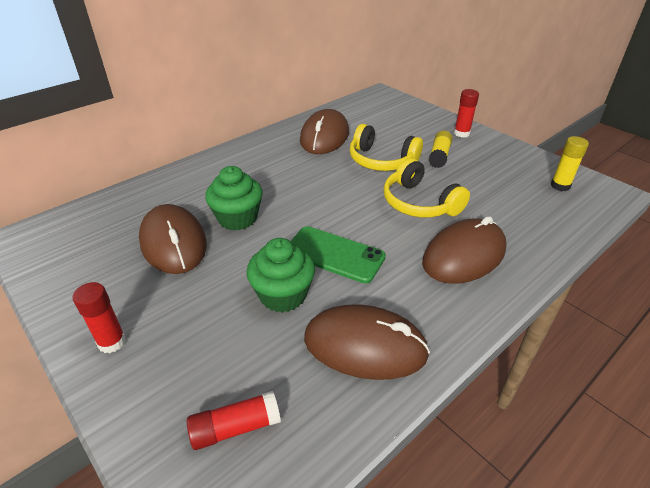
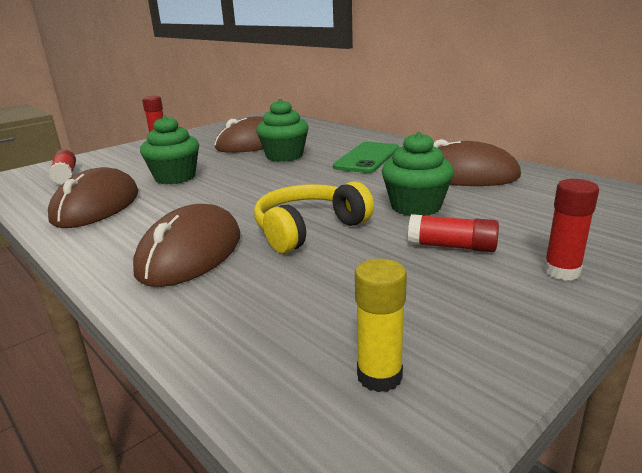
camera: 90 degrees right, 15 degrees down
(334, 254) = (220, 191): green phone -> green phone (367, 158)
(381, 160) = (415, 207): yellow headphones -> green cupcake
(439, 156) = (451, 246): yellow glue stick -> red glue stick
(463, 255) = (191, 253): brown mouse -> brown mouse turned 60 degrees clockwise

